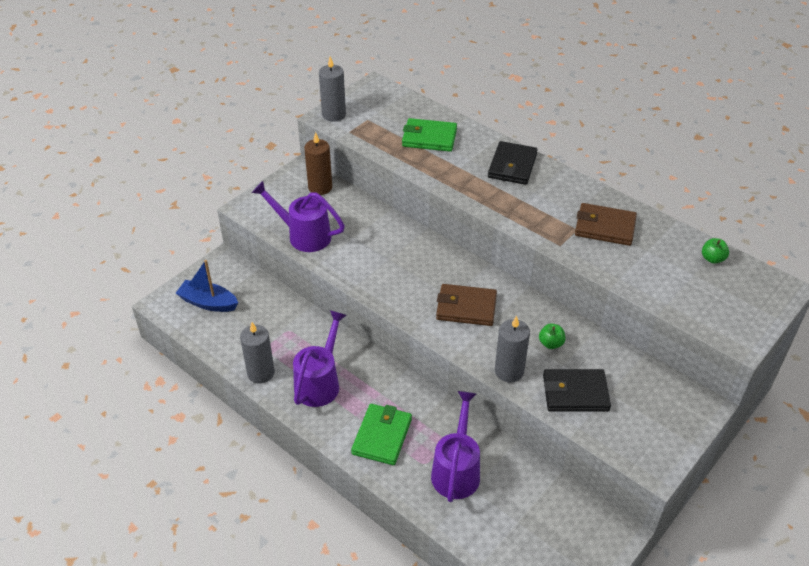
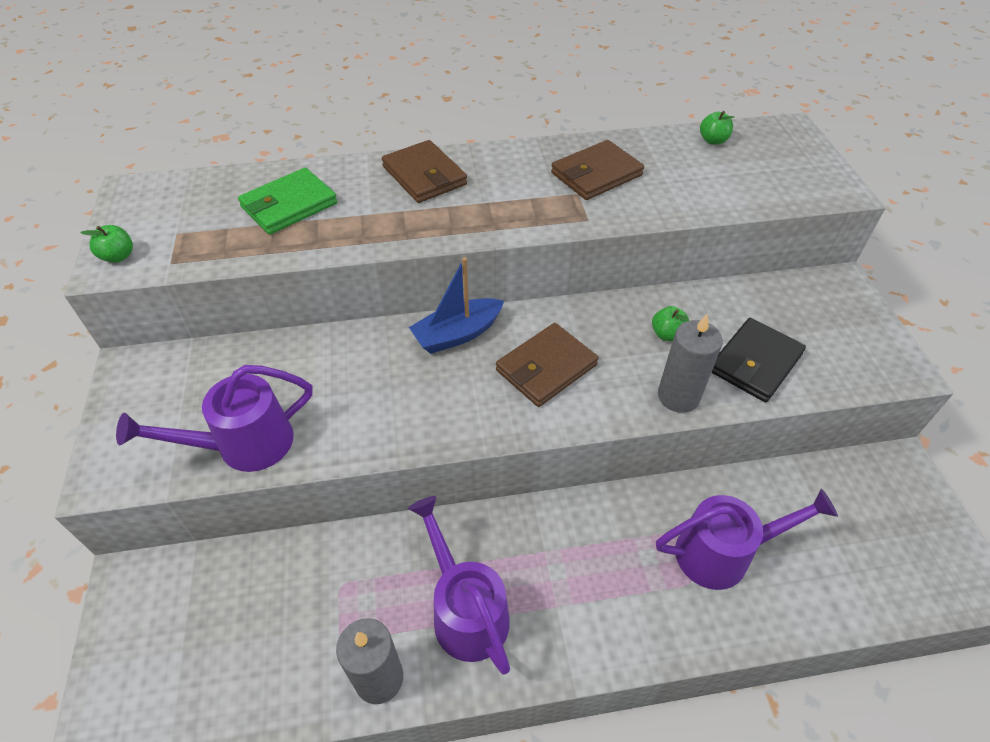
camera: 50 degrees left, 5 degrees up
(208, 303) = (177, 659): blue boat -> blue boat (457, 334)
(320, 187) = (186, 369): brown candle -> none
(334, 115) = (118, 256): grey candle -> green apple
(382, 436) = (614, 599): green wallet -> none
(457, 469) = (723, 553): purple watering can -> purple watering can turned 120 degrees clockwise
(512, 166) = (424, 175): black wallet -> brown wallet

